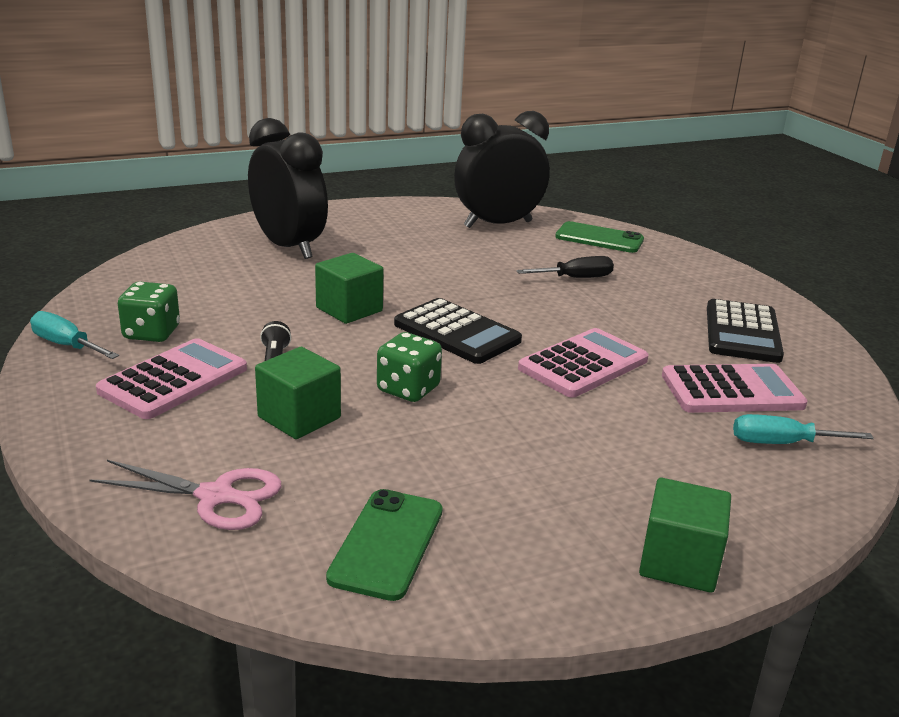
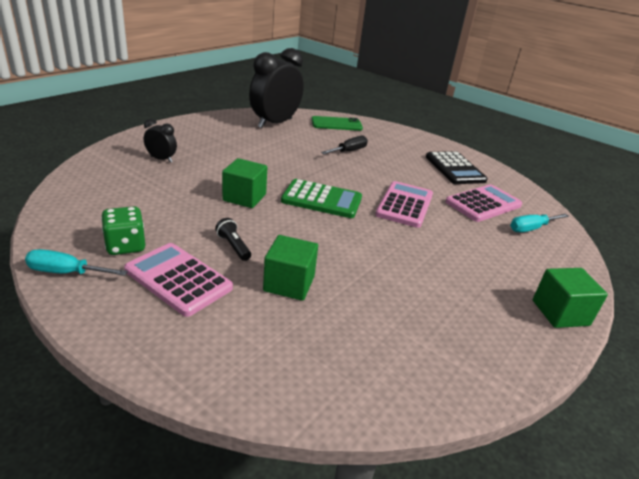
camera: 30 degrees left, 5 degrees up
(174, 380) = (178, 279): pink calculator -> pink calculator turned 60 degrees counterclockwise
(215, 496) = (294, 361): pink scissors -> none
(289, 247) = (161, 159): black clock -> black clock, size x0.46
(387, 544) = (424, 356): green phone -> none
(408, 389) = (332, 245): green dice -> none
(457, 332) = (322, 200): black calculator -> green calculator

